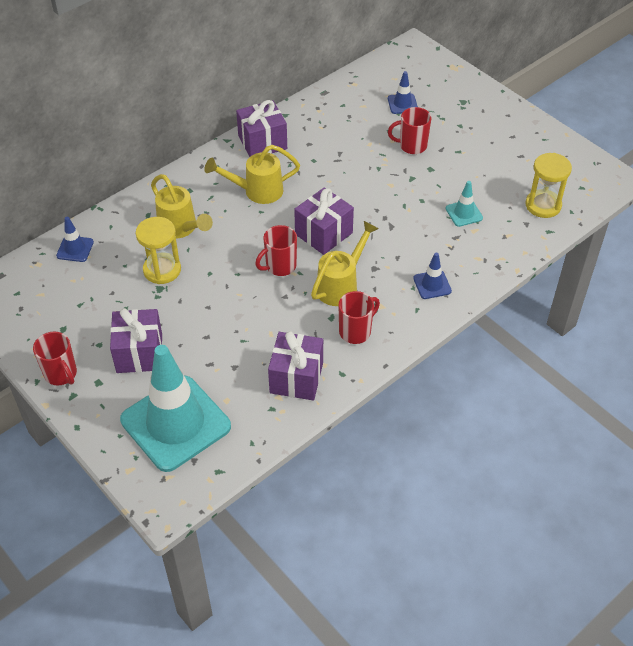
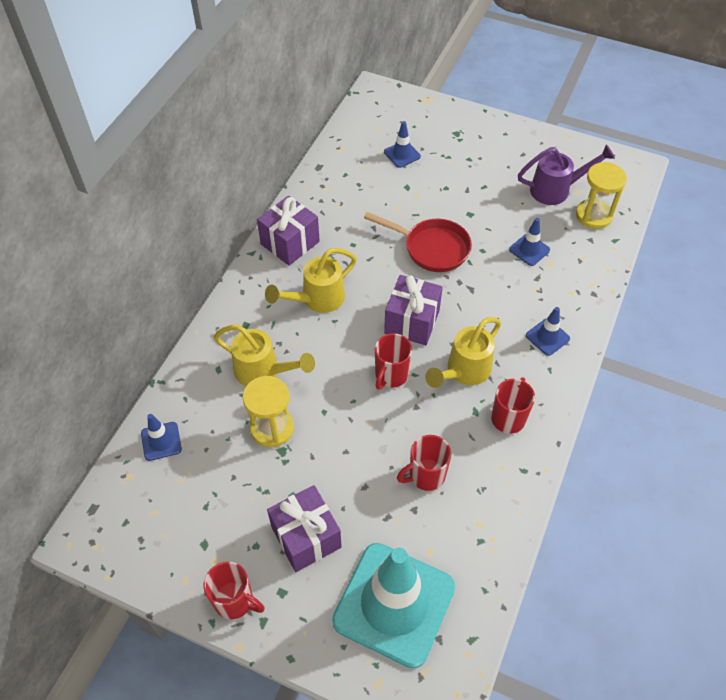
camera: 25 degrees left, 5 degrees up
(296, 378) = (483, 495): purple gift -> none
(341, 285) = (463, 372): yellow watering can -> yellow watering can turned 150 degrees counterclockwise
(378, 184) = (431, 248): none -> red pan
(412, 146) = (438, 196): red mug -> red mug (425, 475)
(464, 213) = (529, 250): turquoise traffic cone -> blue traffic cone
(523, 174) = (556, 190): none -> purple watering can

